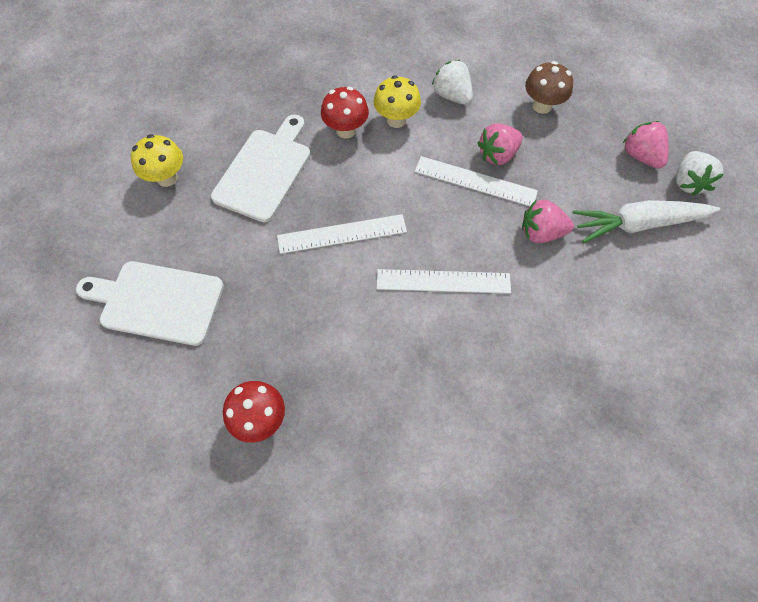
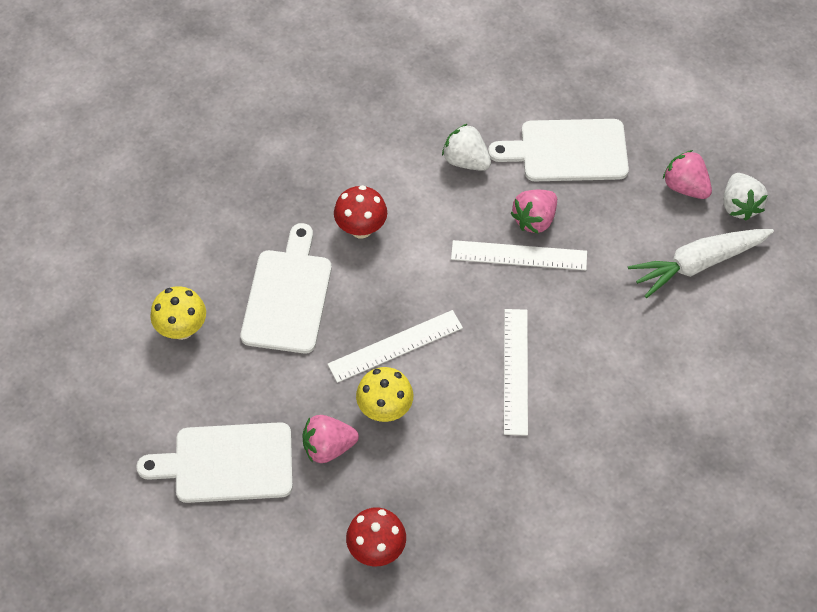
camera: 15 degrees left, 5 degrees down
(396, 120) = (413, 203): yellow mushroom -> yellow mushroom (385, 409)
(443, 281) = (515, 371): white ruler -> white ruler turned 75 degrees counterclockwise
(541, 233) = (601, 296): pink strawberry -> pink strawberry (328, 447)
(542, 106) = (568, 151): brown mushroom -> white cutting board

